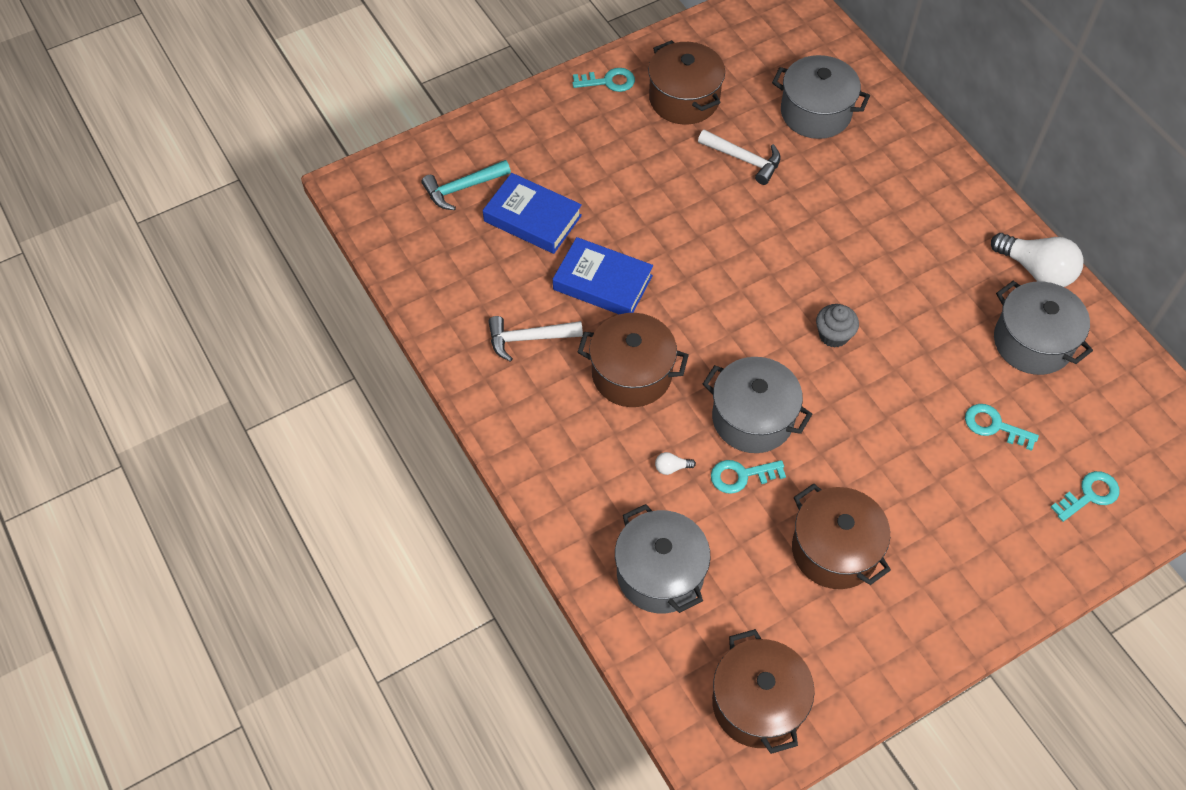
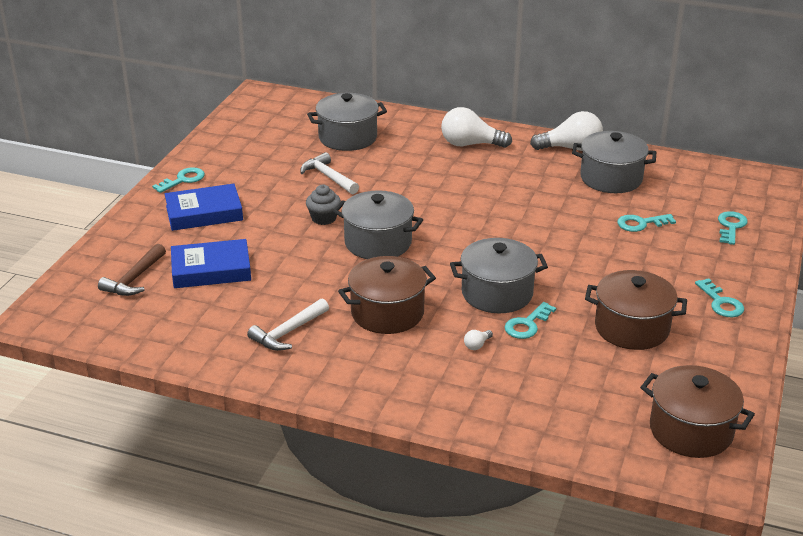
camera: 40 degrees left, 25 degrees down
(462, 188) = (134, 279): turquoise hammer -> brown hammer
(602, 282) = (306, 278): blue book -> blue book (204, 213)
(660, 573) = (541, 403): grey pot -> grey pot (378, 242)
(684, 99) = (249, 166): brown pot -> none
(744, 159) = (328, 177): white hammer -> white hammer turned 120 degrees counterclockwise
(833, 335) = (494, 230): grey cupcake -> grey cupcake (324, 218)
(932, 199) = (470, 144): none -> white light bulb
(959, 584) = (721, 303): none -> turquoise key

